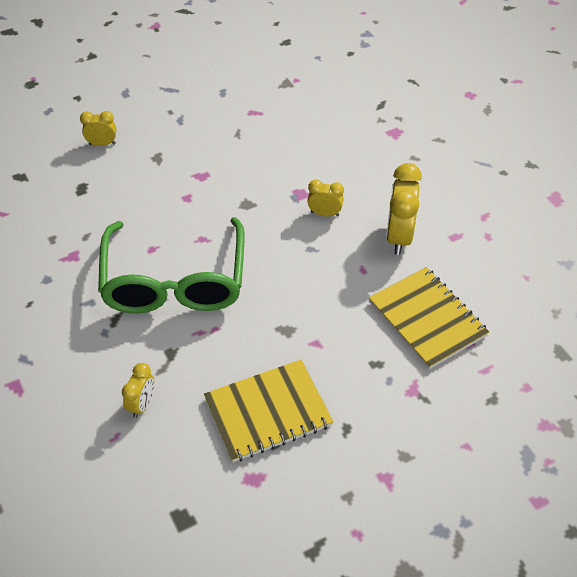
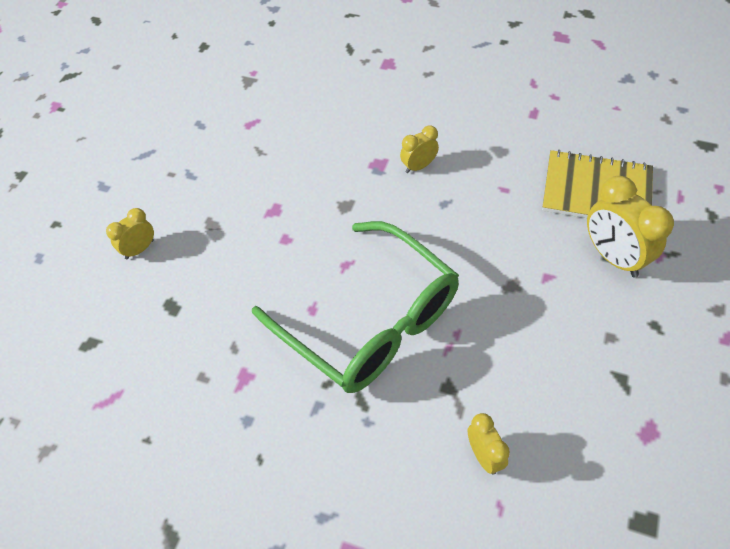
camera: 40 degrees left, 5 degrees up
(268, 412) = (587, 366): yellow notebook -> none
(399, 237) = (496, 143): yellow clock -> yellow clock (613, 257)

